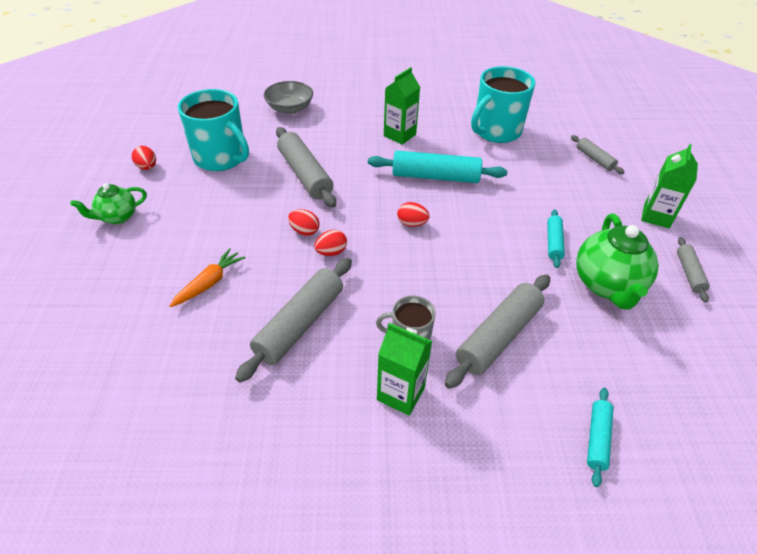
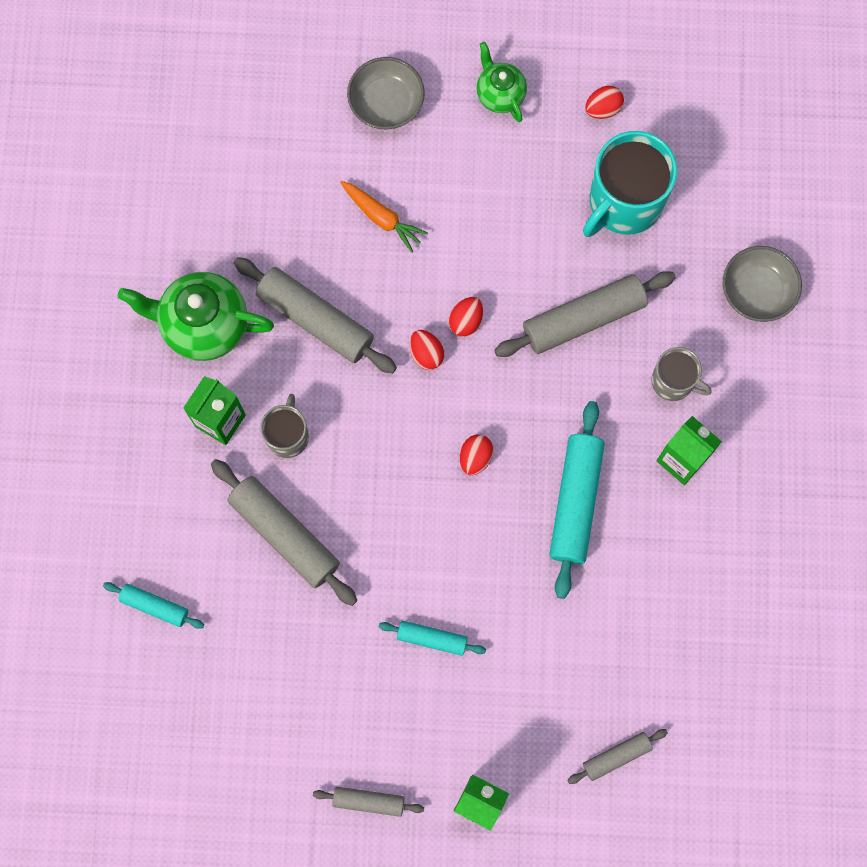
camera: 95 degrees right, 30 degrees up
(101, 284) = (386, 103): none -> grey bowl
(349, 138) = (673, 382): none -> grey mug
(496, 131) = (693, 615): turquoise mug -> none
(607, 285) = (353, 685): green teapot -> green teapot (204, 325)

